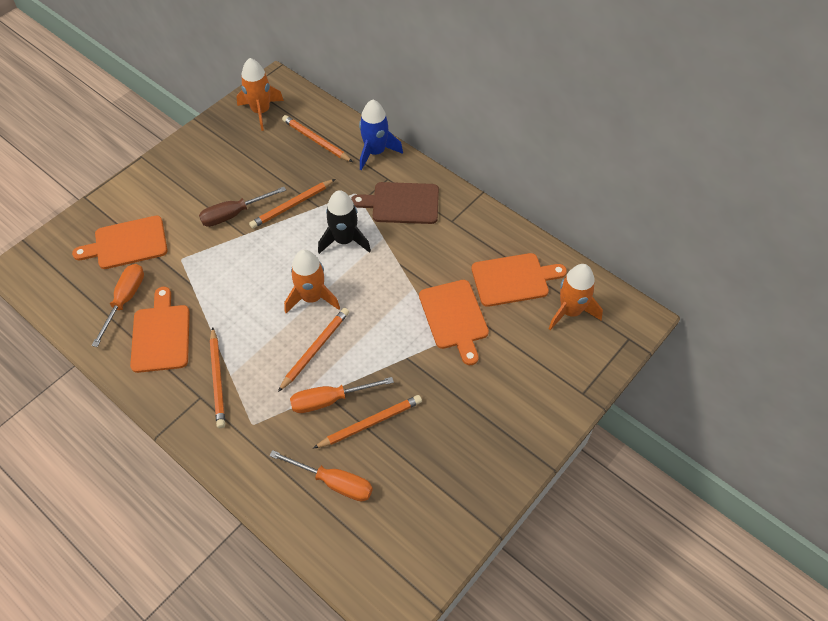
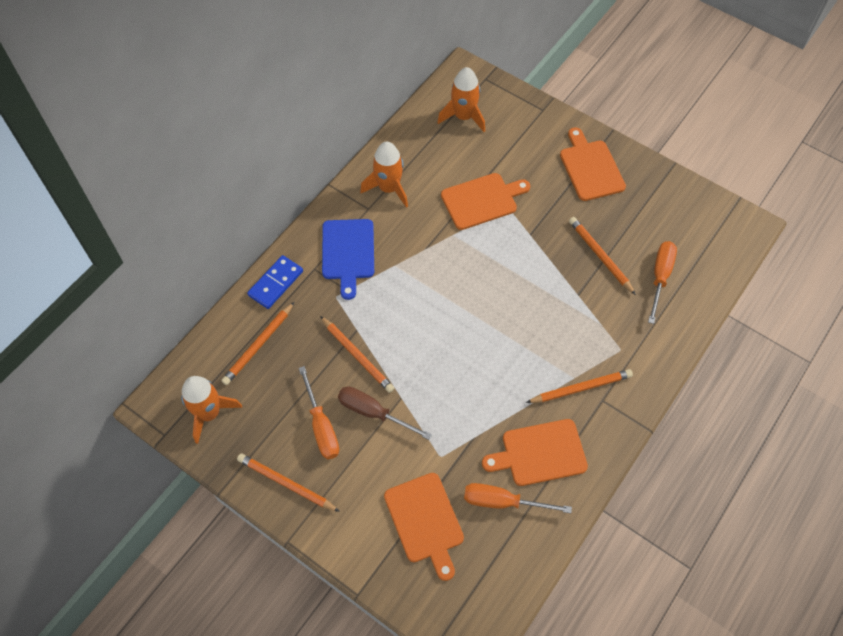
camera: 95 degrees left, 5 degrees up
(234, 214) = (373, 413): brown screwdriver -> brown screwdriver turned 150 degrees clockwise
(312, 297) = (475, 319): orange rocket -> orange rocket (388, 188)
(315, 349) = (533, 308): orange pencil -> orange pencil (286, 483)
(330, 400) = (584, 289): orange screwdriver -> orange screwdriver (321, 426)
(344, 240) = (401, 299): black rocket -> none
(375, 152) = (276, 283): blue rocket -> blue domino
(401, 203) = (348, 253): brown cutting board -> blue cutting board
(513, 279) = (434, 157): orange cutting board -> orange cutting board (590, 168)

